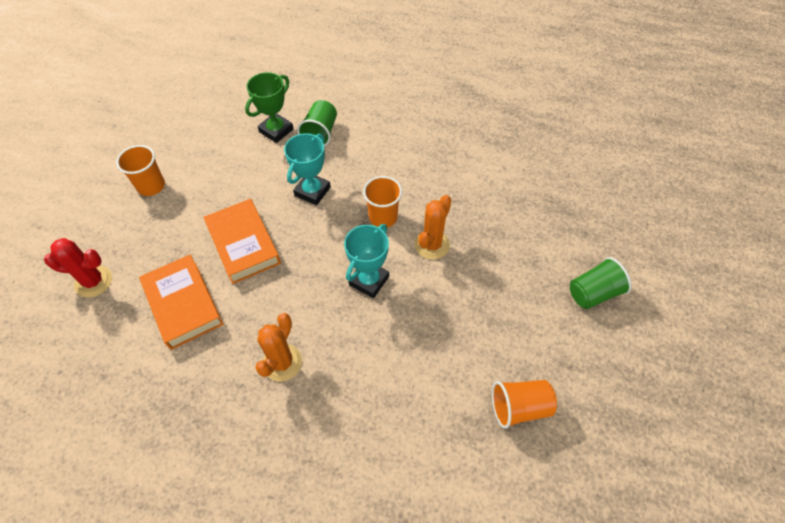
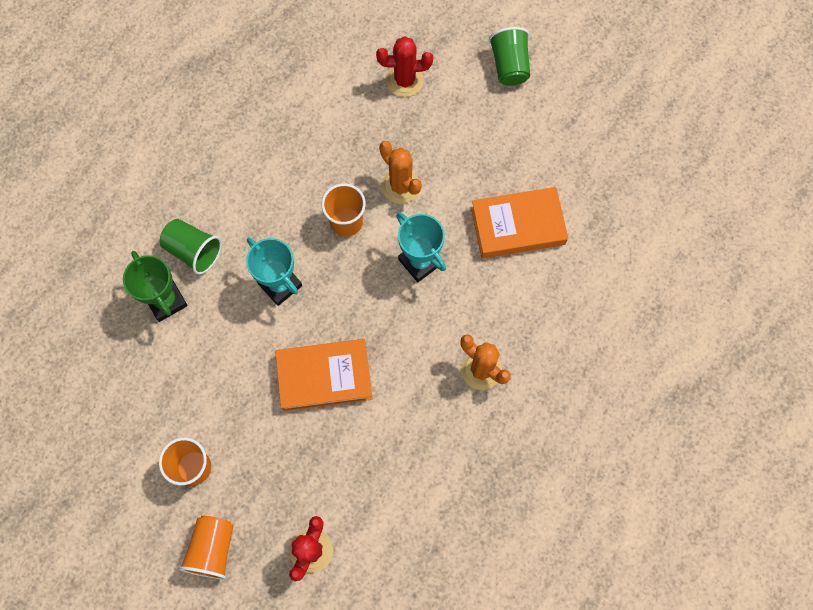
camera: 70 degrees left, 15 degrees up
(183, 304) = (379, 455): orange book -> orange book (518, 226)
(519, 407) = (594, 178): orange cup -> orange cup (212, 549)
(530, 218) = (404, 80): none -> red cactus

